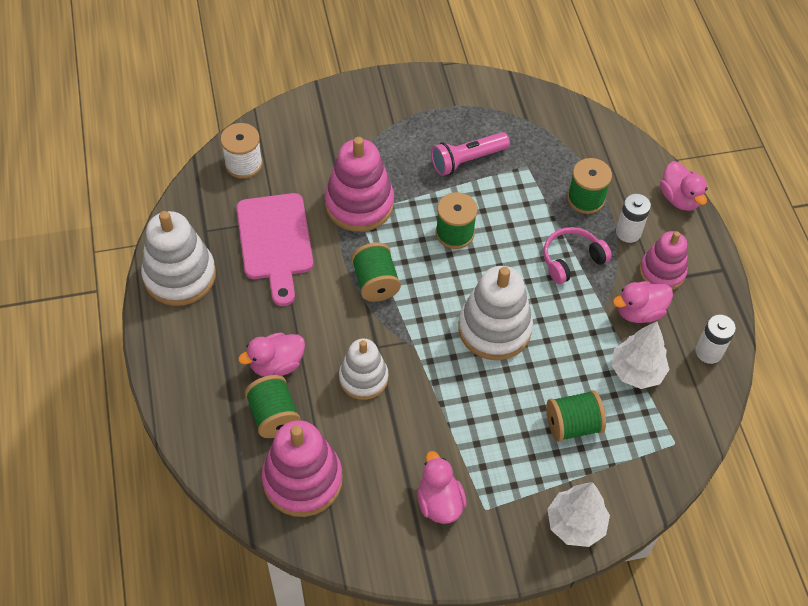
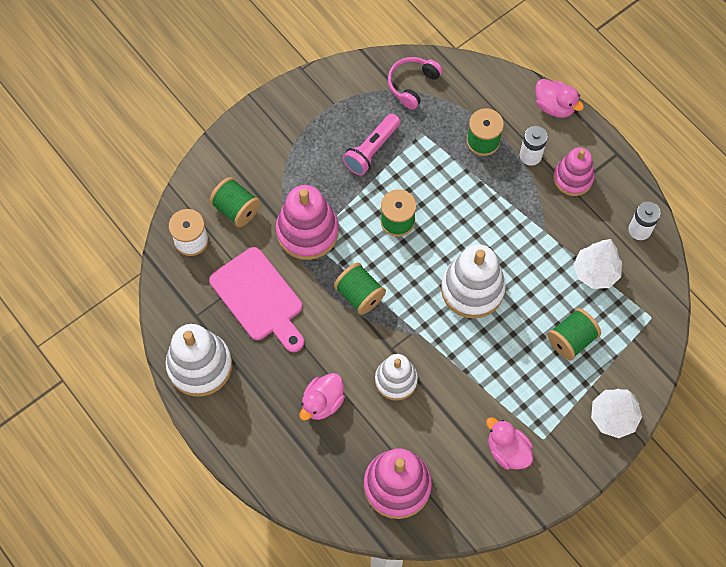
camera: 25 degrees left, 10 degrees up
(274, 416) = (345, 446): green spool -> green spool (236, 209)
(571, 260) = (500, 201): pink headphones -> pink headphones (412, 84)
(639, 312) = (573, 221): pink duck -> none

